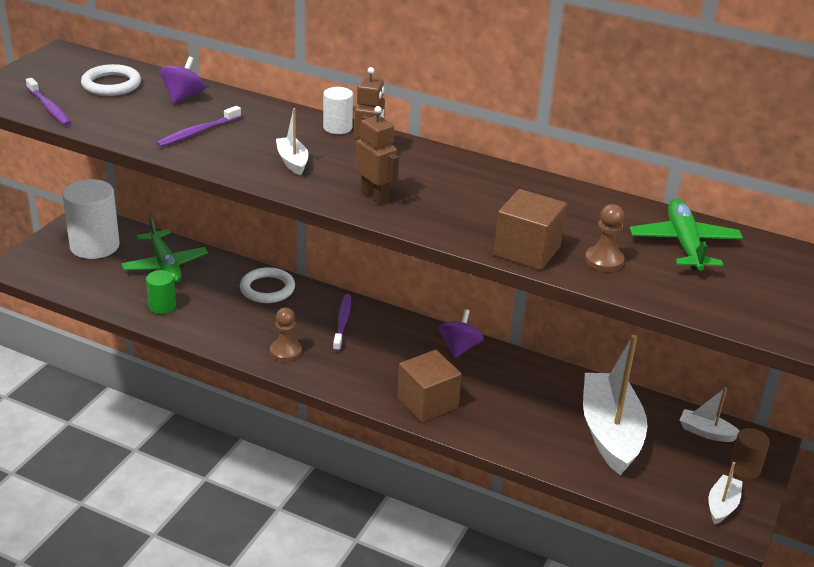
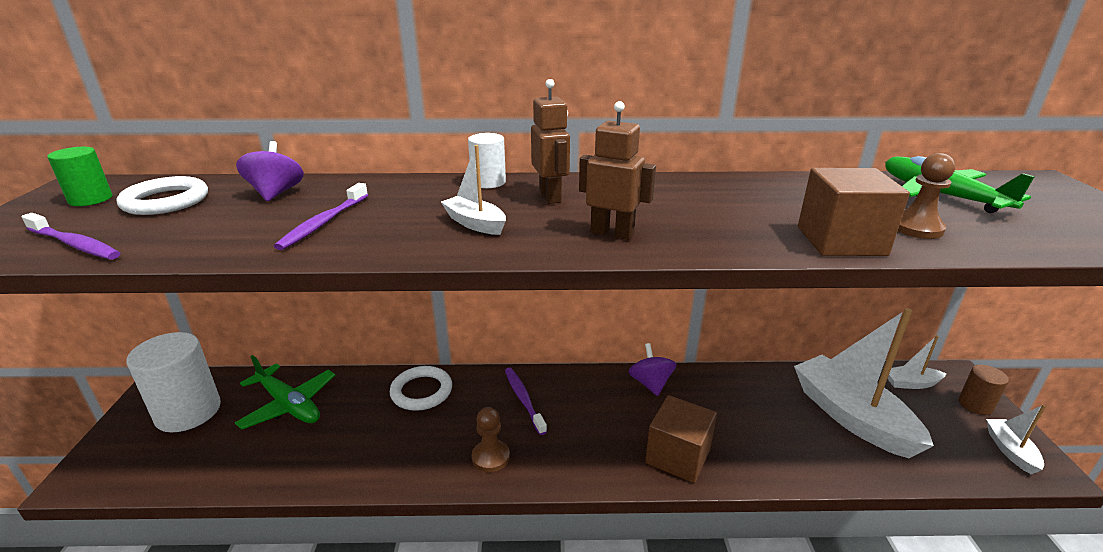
camera: 25 degrees left, 5 degrees down
(162, 306) = (311, 457): green cylinder -> green cylinder (90, 199)

